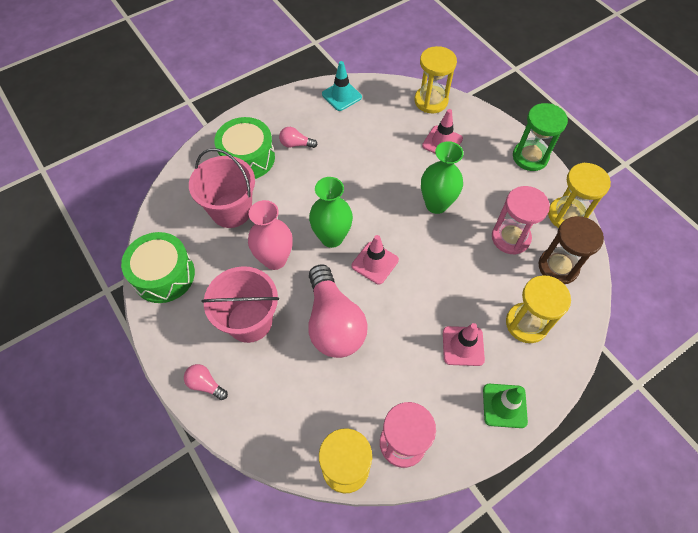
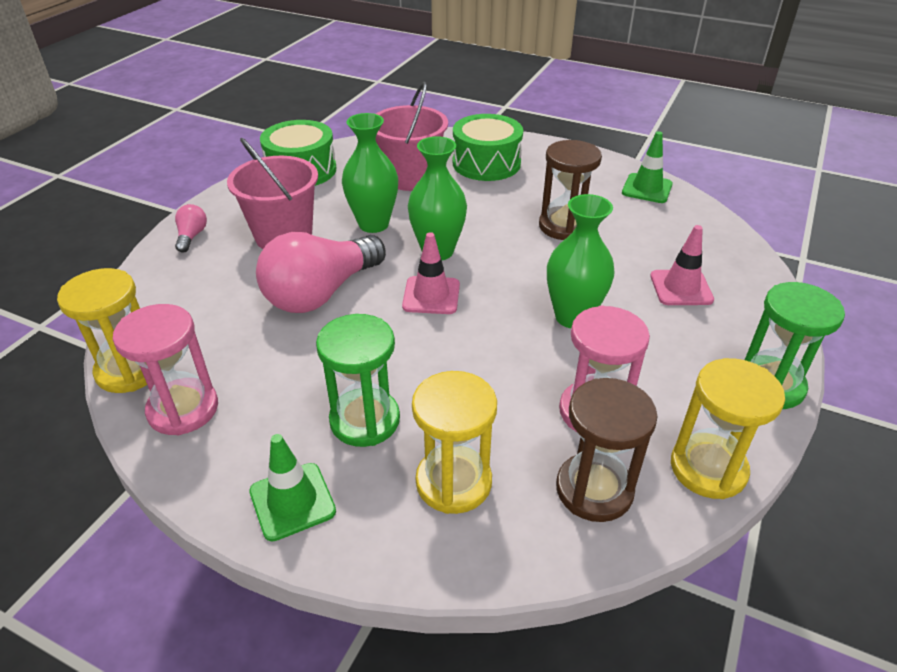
camera: 60 degrees right, 20 degrees down
(275, 259) = (373, 224): pink vase -> green vase
(296, 144) = (539, 184): pink light bulb -> none
(341, 96) = (647, 188): turquoise traffic cone -> green traffic cone
(351, 159) = (564, 226): none -> brown hourglass
(431, 101) = (736, 255): yellow hourglass -> none
(463, 346) = (365, 420): pink traffic cone -> green hourglass

